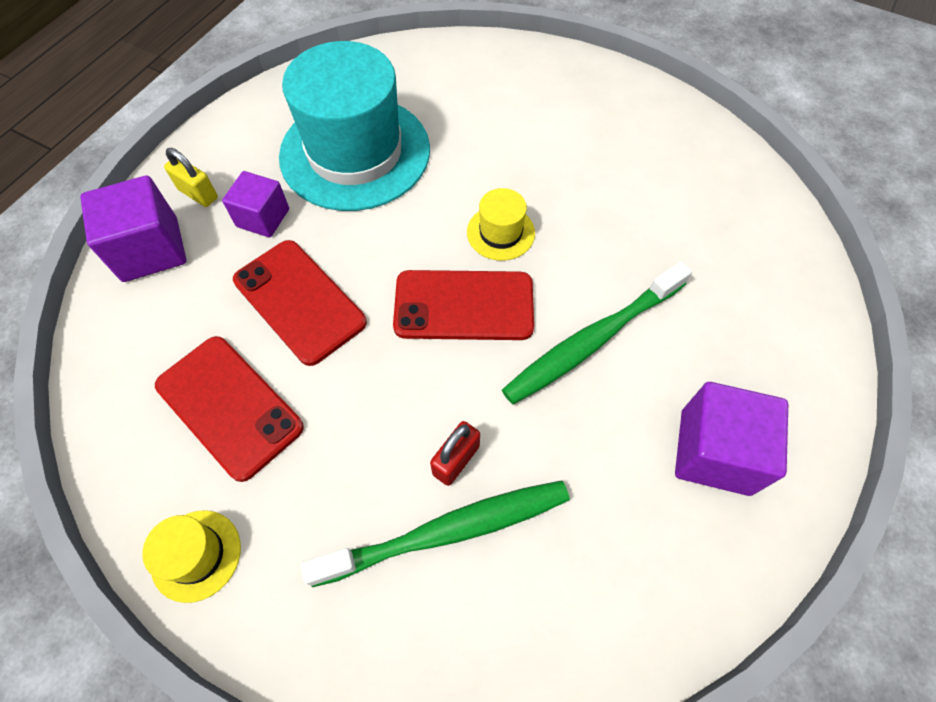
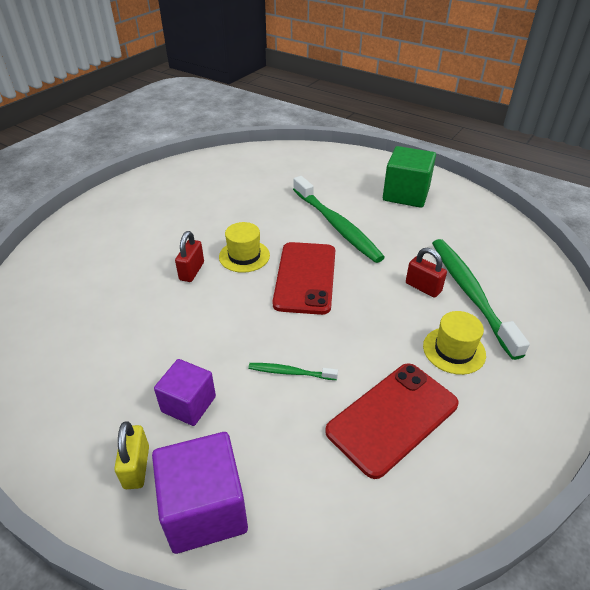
camera: 85 degrees left, 20 degrees down
(196, 555) = (521, 430): yellow hat -> yellow hat (454, 350)
(198, 194) = (136, 467): yellow padlock -> yellow padlock turned 45 degrees counterclockwise
(299, 301) = (290, 372): red phone -> green toothbrush
(355, 152) = (130, 335): turquoise hat -> none
(463, 184) = (192, 271): none -> red padlock
(715, 452) = (406, 194): purple cube -> green cube

